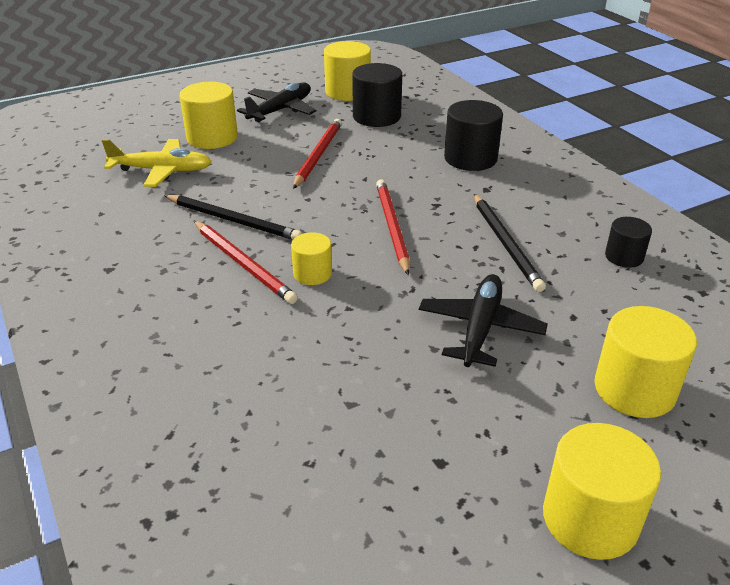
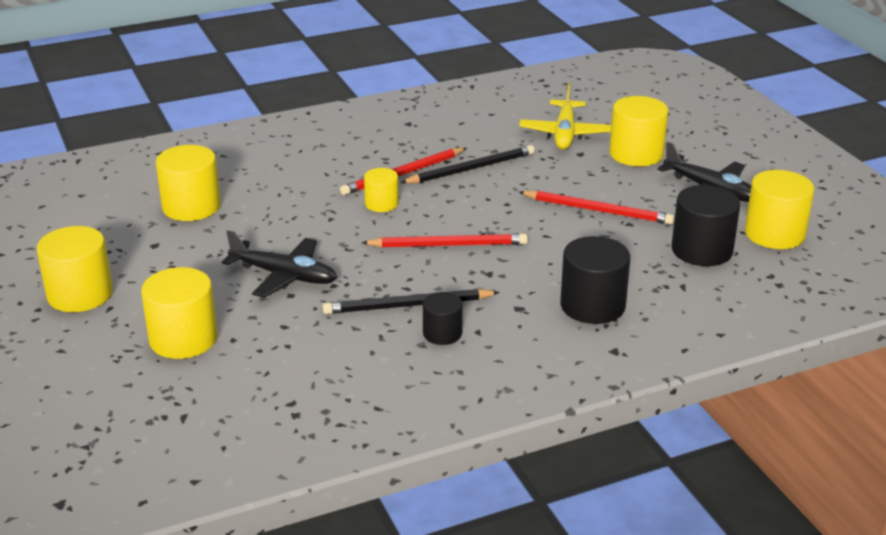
camera: 95 degrees right, 5 degrees down
(233, 220) = (471, 169): black pencil -> black pencil turned 150 degrees counterclockwise
(330, 441) = (191, 207): none -> yellow cylinder
(624, 257) = (369, 376): black cylinder -> black cylinder (442, 333)

